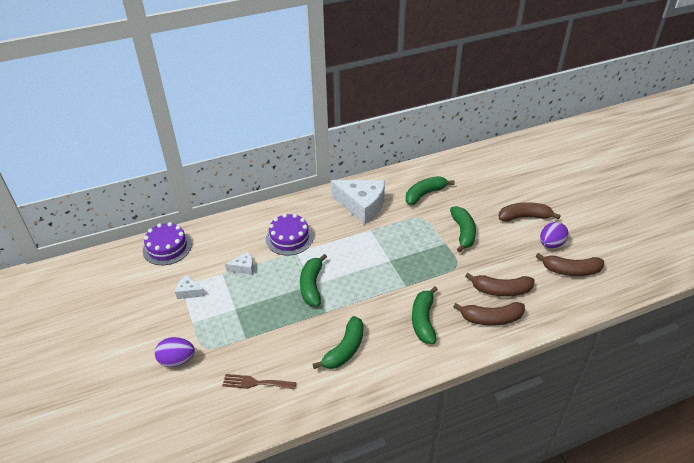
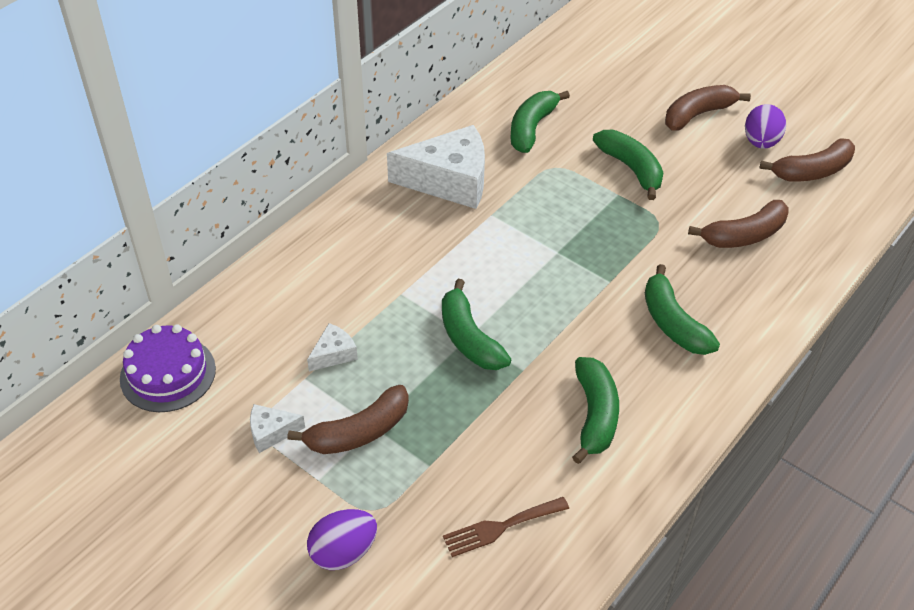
camera: 30 degrees left, 5 degrees up
(289, 238) = (372, 276): purple cake -> none
(491, 319) = (760, 282): brown banana -> brown banana (358, 432)

